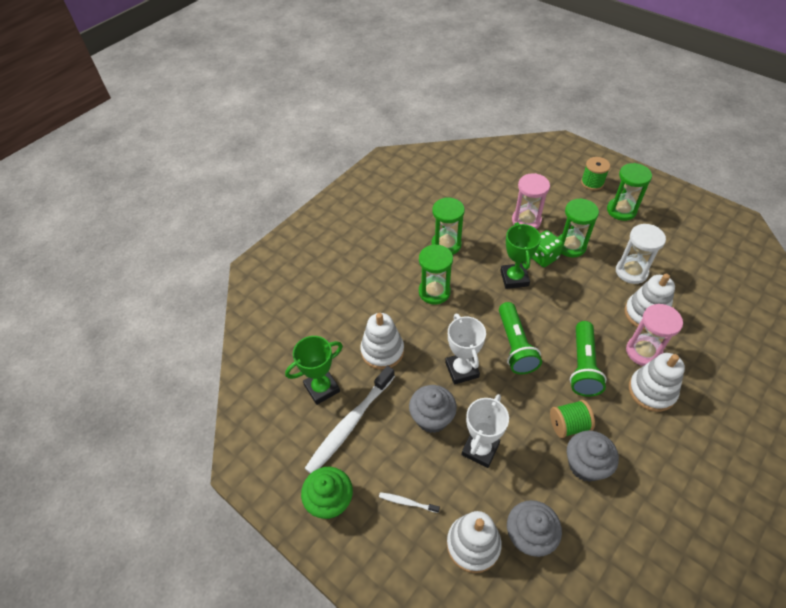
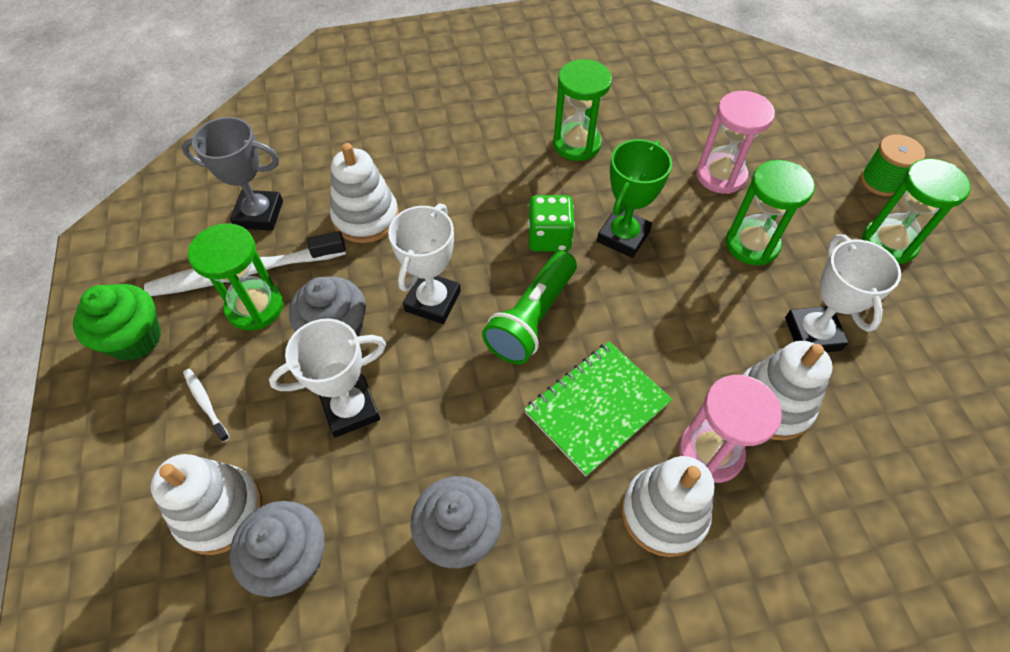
camera: 35 degrees right, 5 degrees up
(322, 388) = (259, 214): green trophy -> grey trophy
(434, 292) = (500, 190): green hourglass -> green hourglass (255, 307)
(543, 257) = (694, 234): green dice -> green dice (549, 237)
(568, 425) = (493, 466): green spool -> none
(583, 366) = (597, 408): green flashlight -> green notebook
(631, 272) = (812, 334): white hourglass -> white trophy

